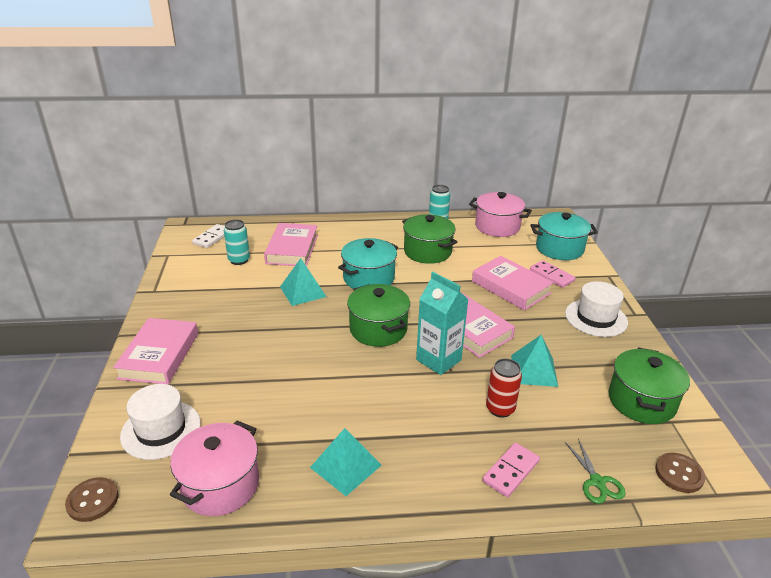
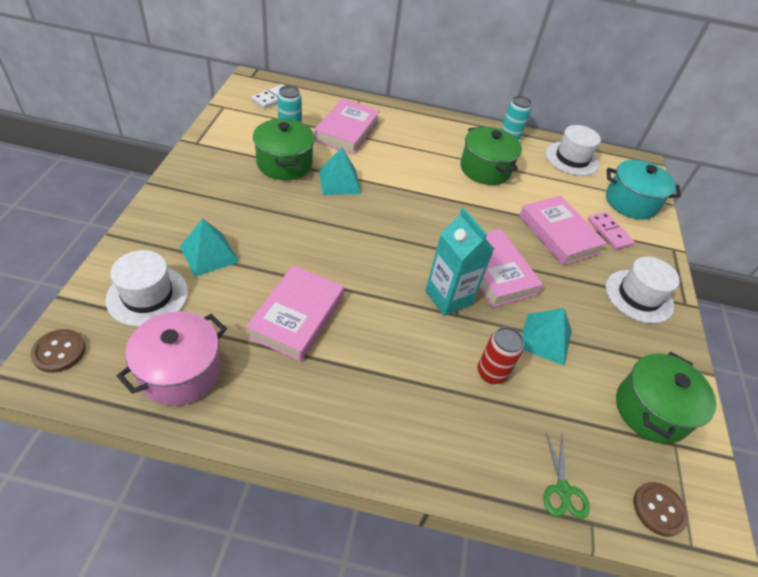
camera: 10 degrees right, 15 degrees up
(159, 355) = (175, 215): pink book -> pink book (297, 316)
(346, 466) = (308, 389): turquoise pyramid -> turquoise pyramid (209, 254)
(369, 278) = (412, 184): turquoise pot -> none
(378, 329) = (399, 245): green pot -> green pot (284, 164)
(497, 227) = (572, 159): pink pot -> white hat
(511, 471) = (475, 448): pink domino -> none

